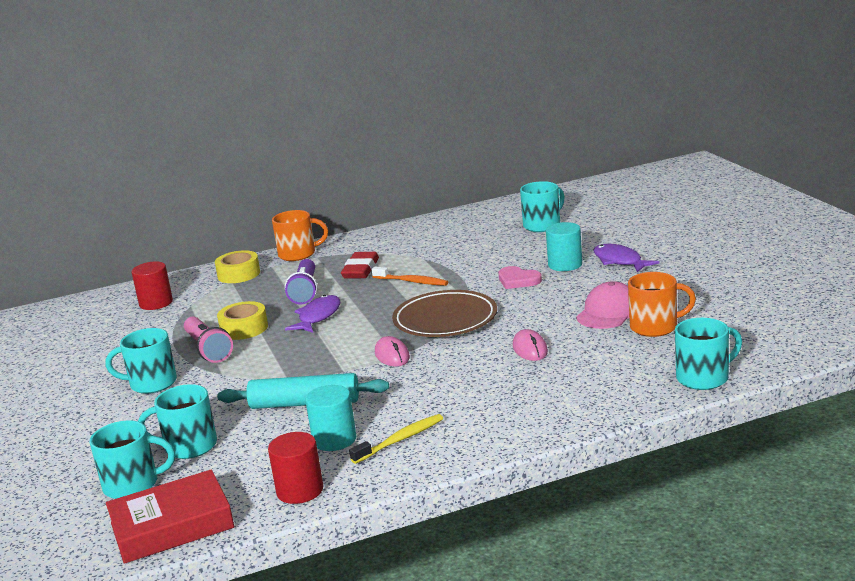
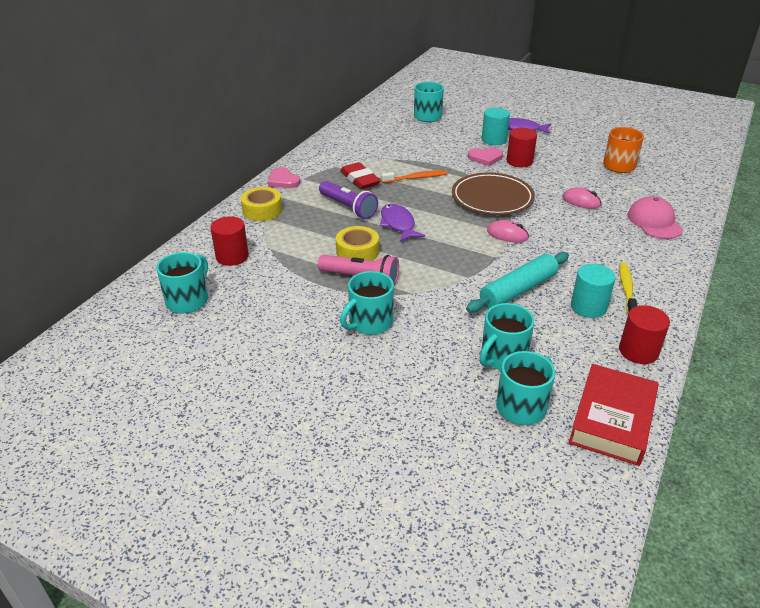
camera: 45 degrees left, 15 degrees up
(298, 254) = (283, 180): orange mug -> pink heart
(547, 293) = (519, 161): none -> red cylinder
(608, 312) = (578, 163): pink cap -> pink cap (654, 222)
(704, 378) = (699, 188): turquoise mug -> turquoise mug (188, 300)

